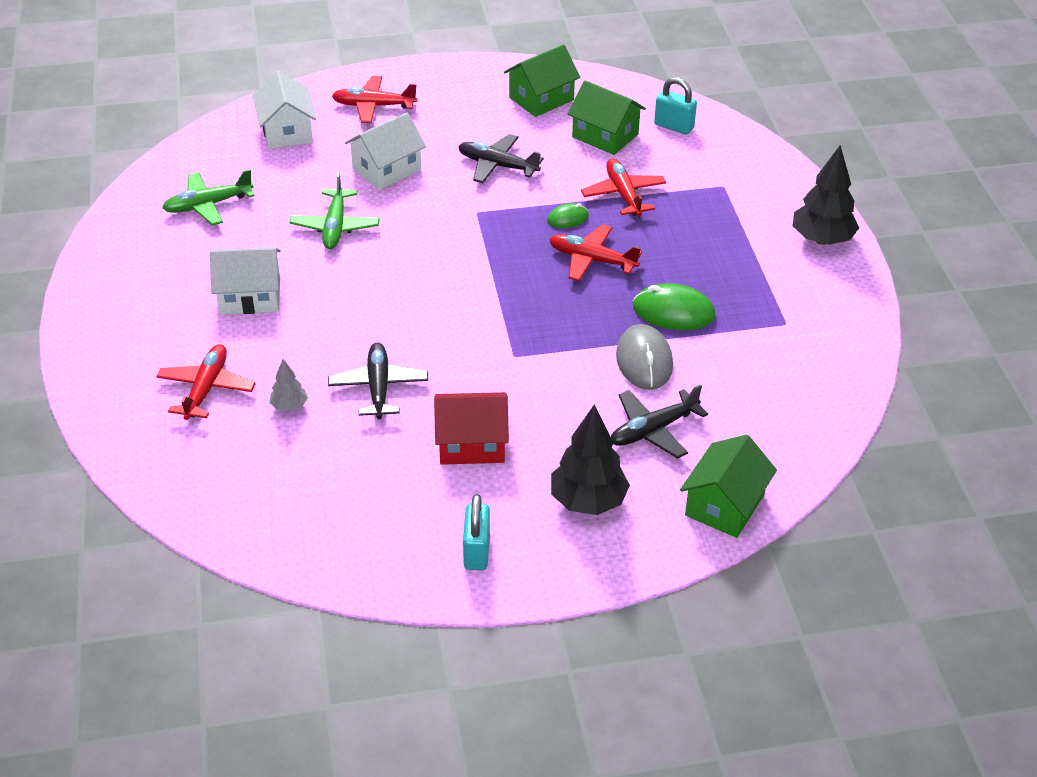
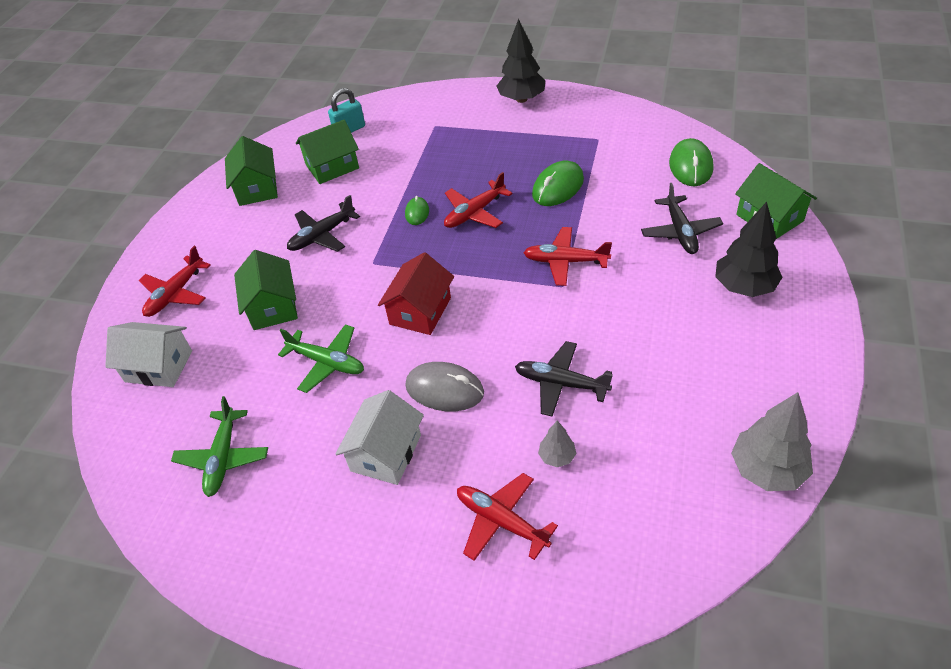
camera: 60 degrees left, 5 degrees up
(332, 559) = (767, 470): none -> grey tree
(387, 169) = (272, 306): white house -> green house
(471, 443) = (655, 339): red house -> red house (420, 311)
(476, 551) = (781, 367): turquoise padlock -> none
(623, 194) = (409, 176): red plane -> red plane (565, 261)
(644, 361) = (603, 216): grey mouse -> grey mouse (444, 389)
(783, 416) = (690, 166): none -> green mouse

